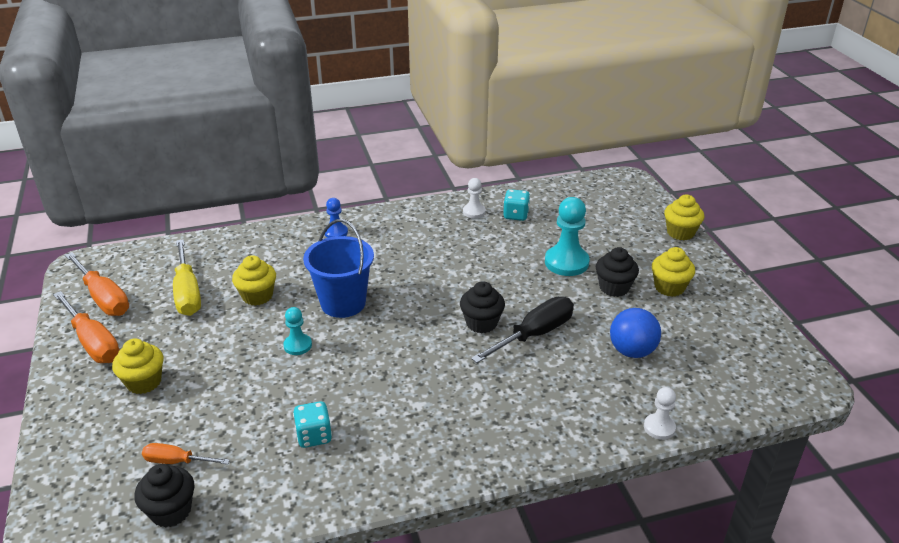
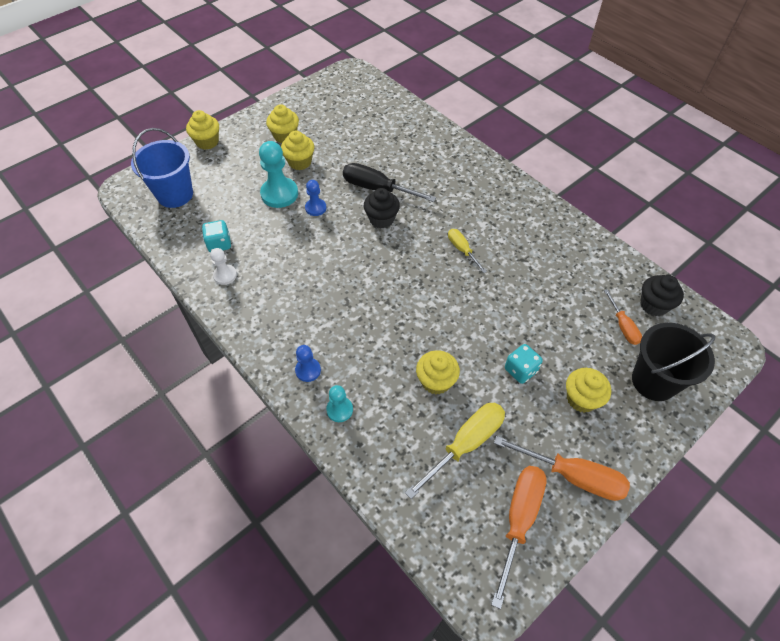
camera: 115 degrees left, 20 degrees up
(93, 343) = (574, 476): orange screwdriver -> orange screwdriver turned 90 degrees clockwise
(98, 450) = (654, 381): none -> black bucket
(297, 345) = (475, 317): turquoise pawn -> turquoise pawn (339, 410)
(314, 436) = (546, 264): turquoise dice -> turquoise dice (520, 370)
(343, 303) = (408, 312): blue bucket -> blue bucket (175, 194)
(391, 370) = (462, 249): none -> yellow screwdriver
(529, 281) = (315, 208): none -> blue pawn
(614, 288) = (300, 162): black cupcake -> yellow cupcake
(632, 351) = (366, 140): blue ball -> none
(659, 427) = (426, 118): white pawn -> none

